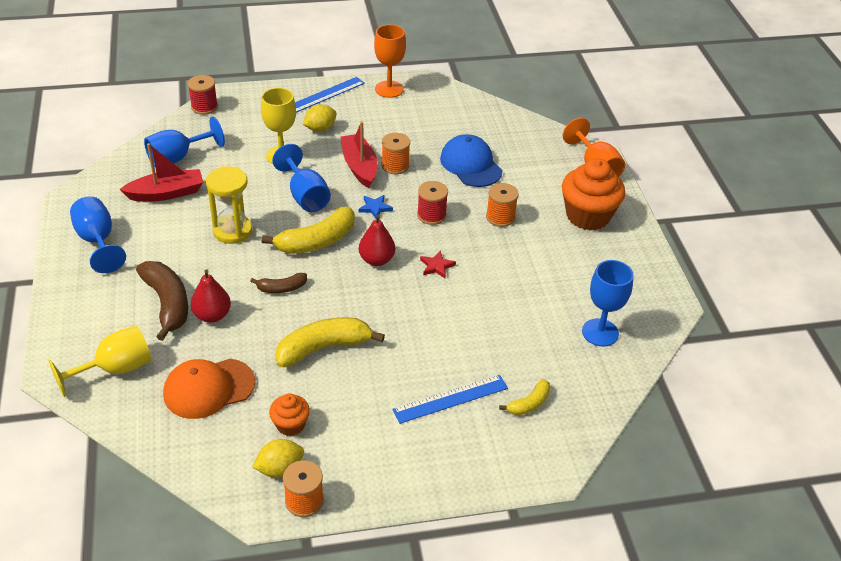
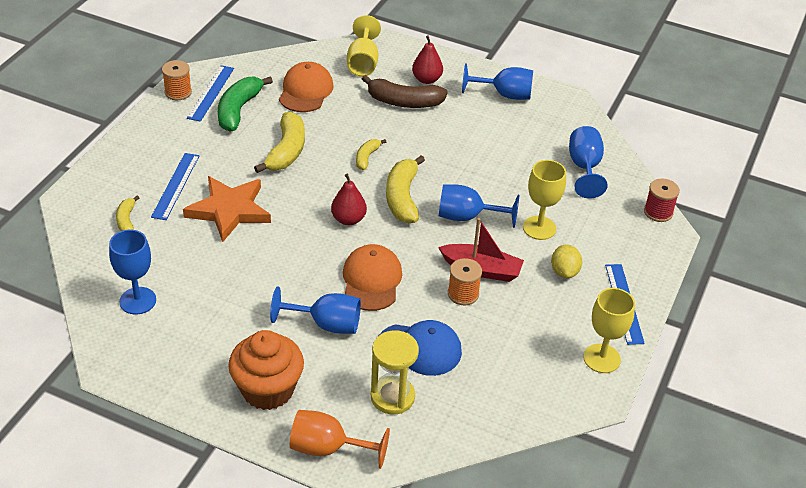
camera: 125 degrees right, 0 degrees up
(166, 193) = (537, 145): red boat -> none
(212, 315) = (371, 116): red pear -> red pear (426, 79)
(232, 231) = (457, 160): yellow hourglass -> yellow hourglass (392, 397)
(280, 469) = (211, 93): yellow lemon -> blue ruler
(281, 288) = (366, 157): brown banana -> yellow banana
(290, 425) = (238, 110): orange cupcake -> green banana
(375, 208) = (414, 250): blue star -> none
(389, 89) = (601, 358): orange goblet -> yellow goblet
(431, 215) = (371, 280): red spool -> orange cap
(436, 266) = (307, 249): red star -> none
(443, 340) = (229, 210): none -> orange star
(500, 217) = (326, 324): orange spool -> blue goblet

